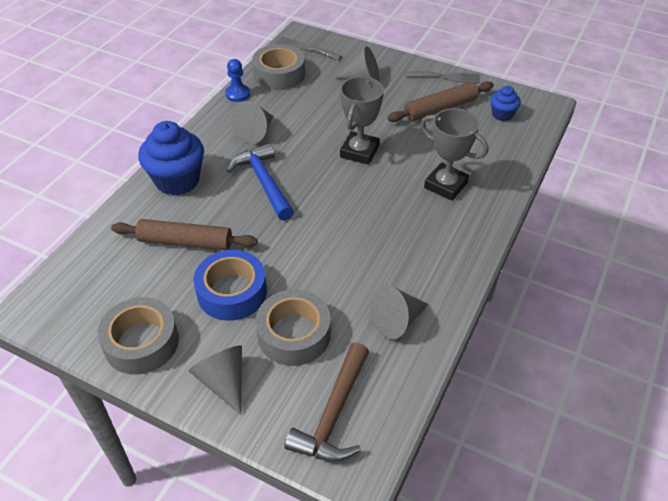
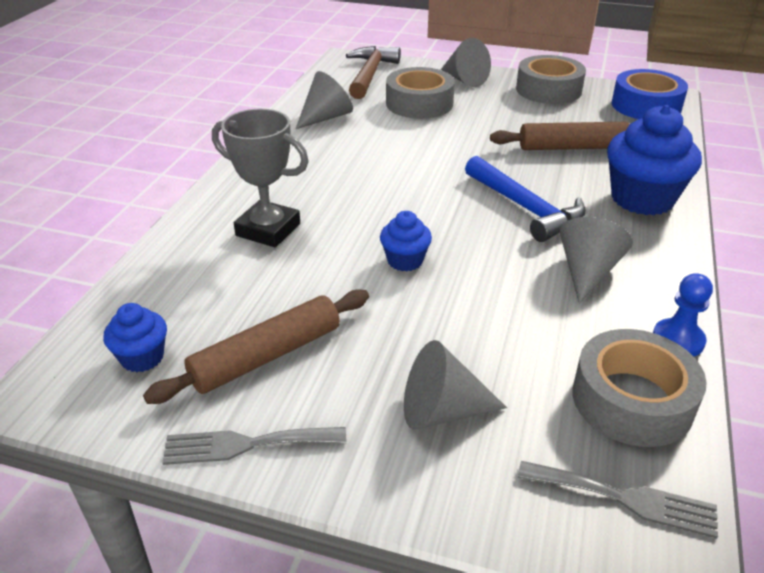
camera: 170 degrees right, 10 degrees down
(232, 292) = (493, 120): blue tape -> blue tape (646, 106)
(359, 152) = (405, 261): grey trophy -> blue cupcake

